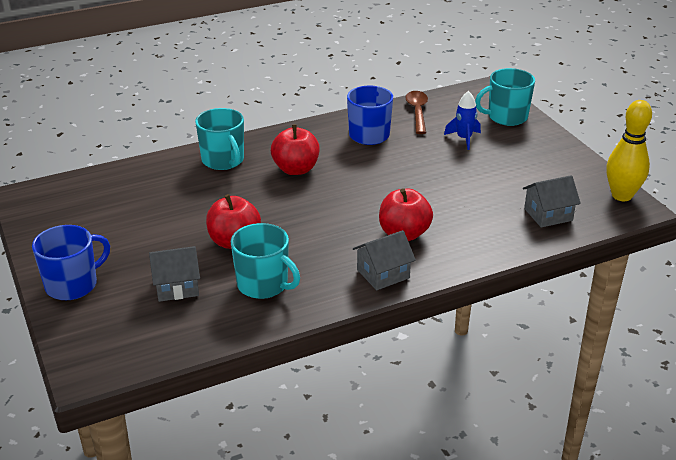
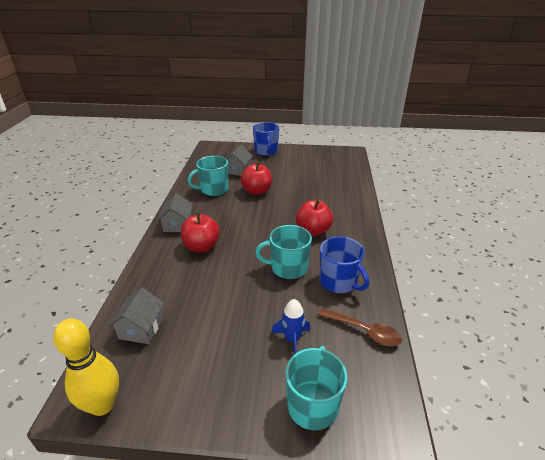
camera: 120 degrees right, 0 degrees up
(223, 160) = (345, 208): turquoise mug -> turquoise mug (288, 268)

